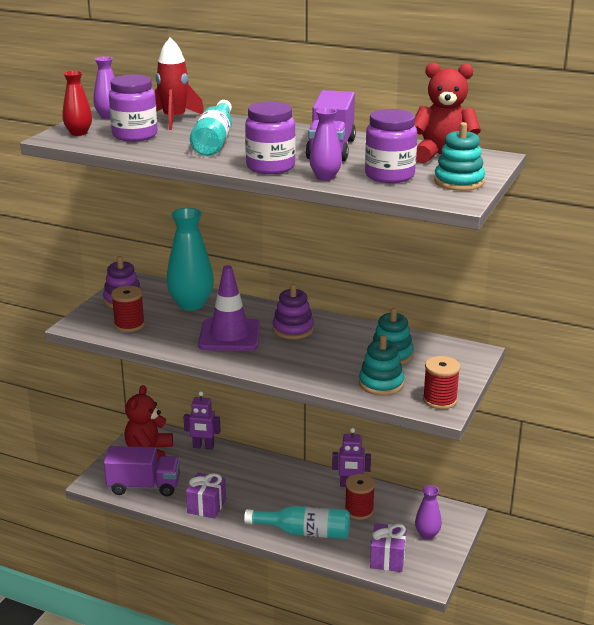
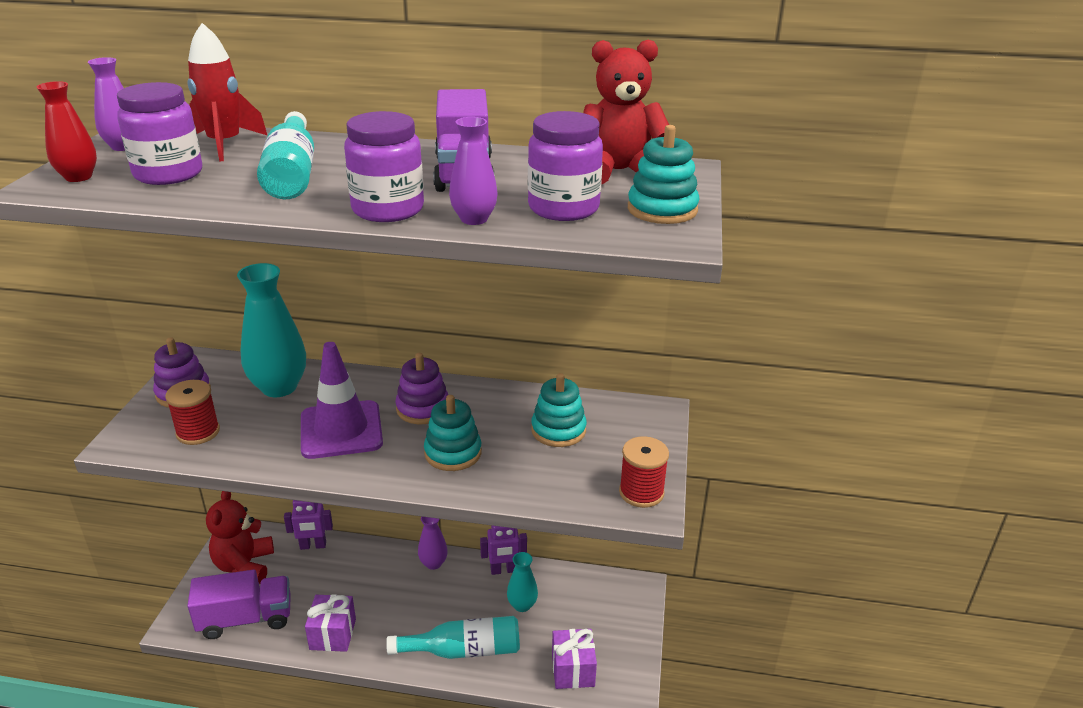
camera: 15 degrees left, 5 degrees up
(359, 510) = (522, 605): red spool -> turquoise vase
(381, 383) = (559, 478): turquoise stacking toy -> turquoise stacking toy (453, 453)
(427, 534) = (609, 624): purple vase -> purple vase (433, 563)

